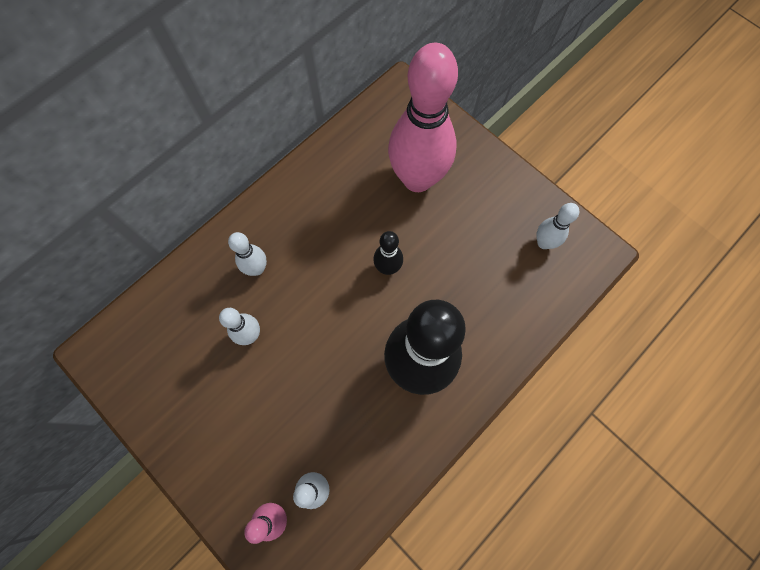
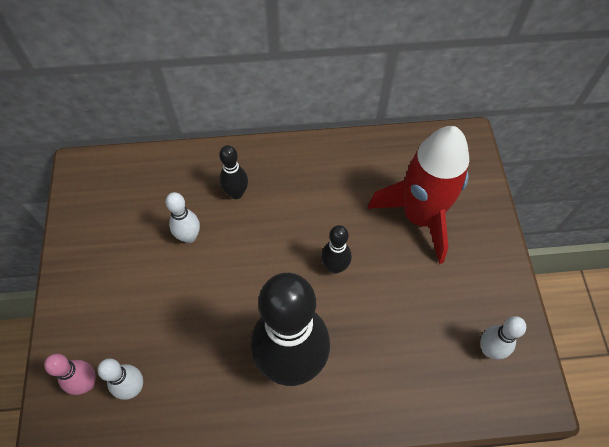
camera: 40 degrees right, 10 degrees down
(257, 268) = (236, 193): white bowling pin -> black bowling pin
(417, 179) = (420, 217): pink bowling pin -> red rocket

